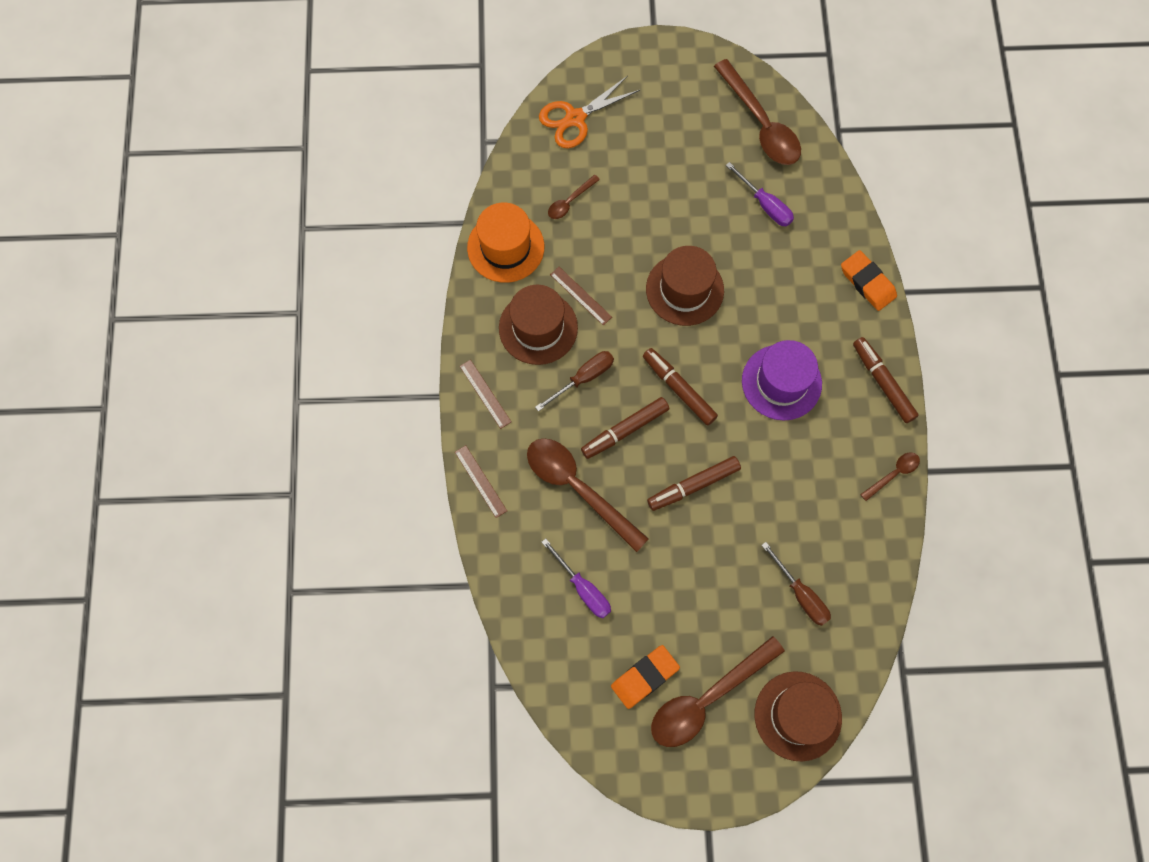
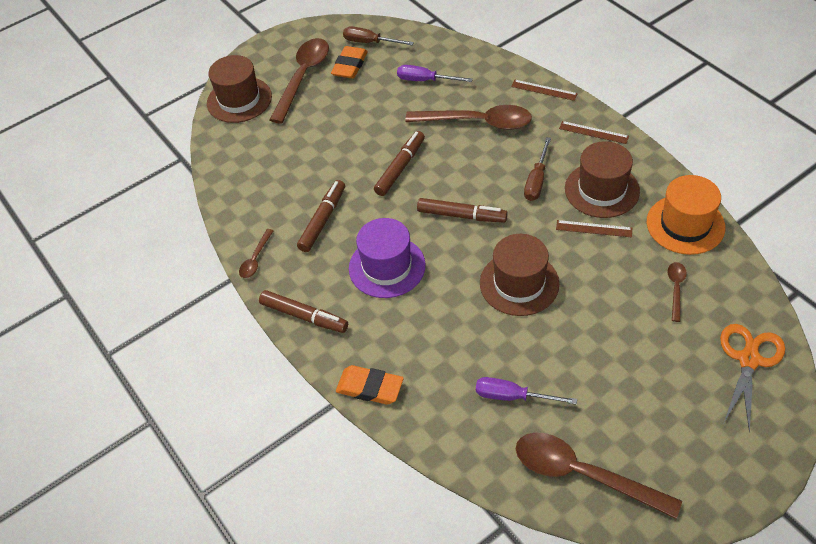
camera: 150 degrees right, 20 degrees down
(625, 430) = (477, 169): brown marker -> brown marker (323, 220)
(801, 594) = (278, 154): brown screwdriver -> brown screwdriver (370, 42)

